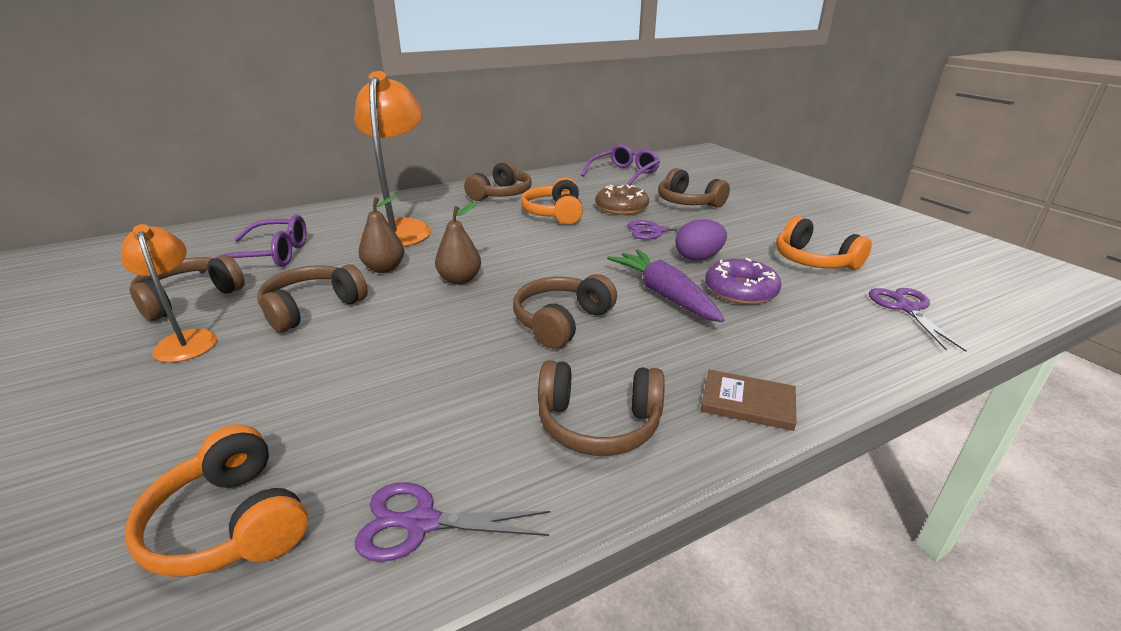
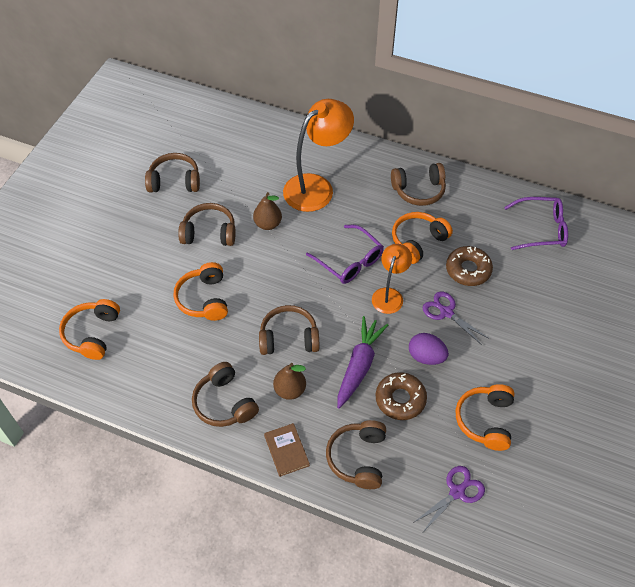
camera: 50 degrees right, 25 degrees up
(186, 340) = (150, 216): orange lamp -> orange lamp (389, 295)
(270, 255) = (234, 166): purple glasses -> purple glasses (350, 261)
(396, 358) = (204, 299): none -> orange headphones
(420, 523) = (132, 384): purple scissors -> none
(460, 280) = (288, 265): brown pear -> brown pear (290, 390)
(688, 202) = (521, 302): brown headphones -> brown headphones (358, 458)
(740, 290) = (400, 399): purple donut -> brown donut

